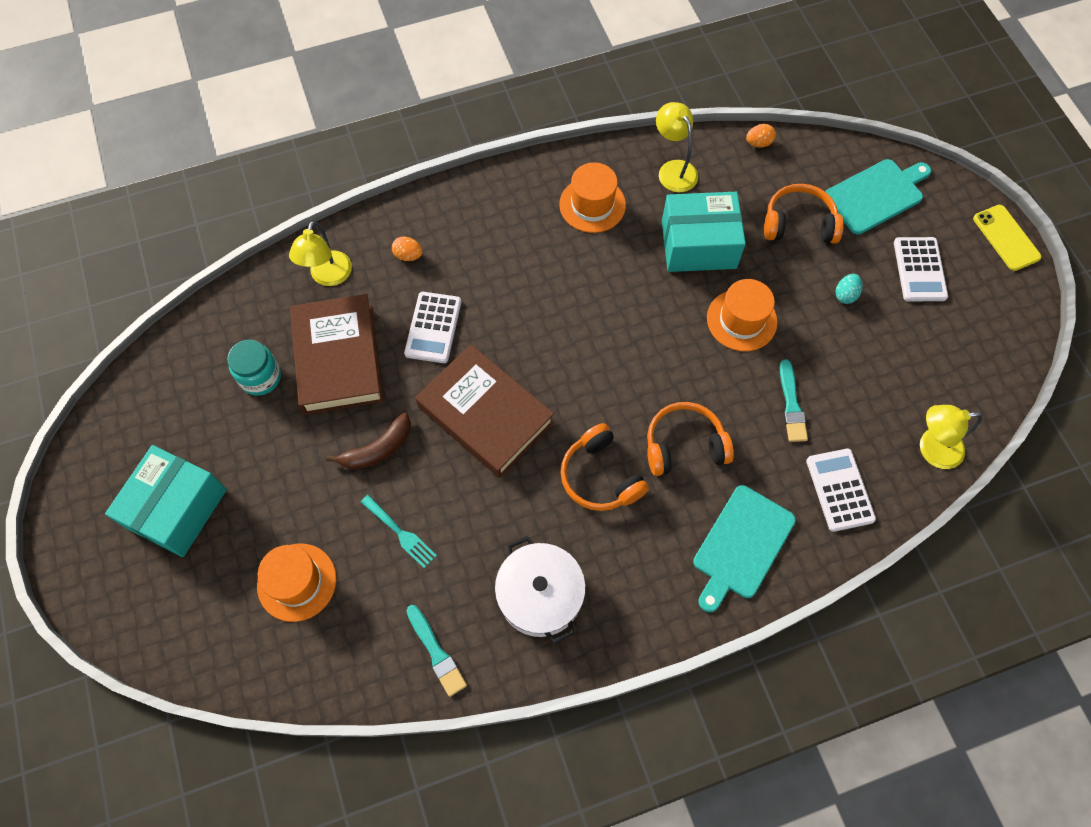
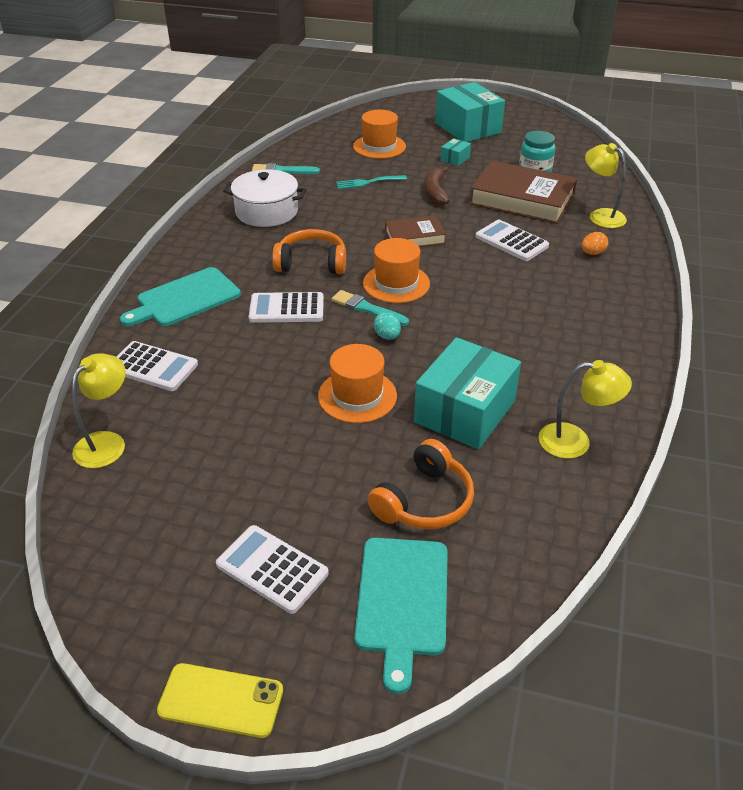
camera: 125 degrees right, 25 degrees down
(279, 475) = (455, 159): none -> turquoise box
(485, 415) = (414, 237): brown book -> brown book, size x0.55
(592, 205) = (570, 366): orange hat -> orange hat (396, 283)
(684, 446) = (286, 309): orange headphones -> white calculator
(741, 545) = (185, 298): turquoise cutting board -> turquoise cutting board turned 105 degrees counterclockwise
(758, 143) = (565, 534): orange egg -> none
(791, 405) = (249, 381): turquoise brush -> turquoise brush (367, 309)
(845, 295) = (308, 484): turquoise egg -> turquoise egg (387, 336)

